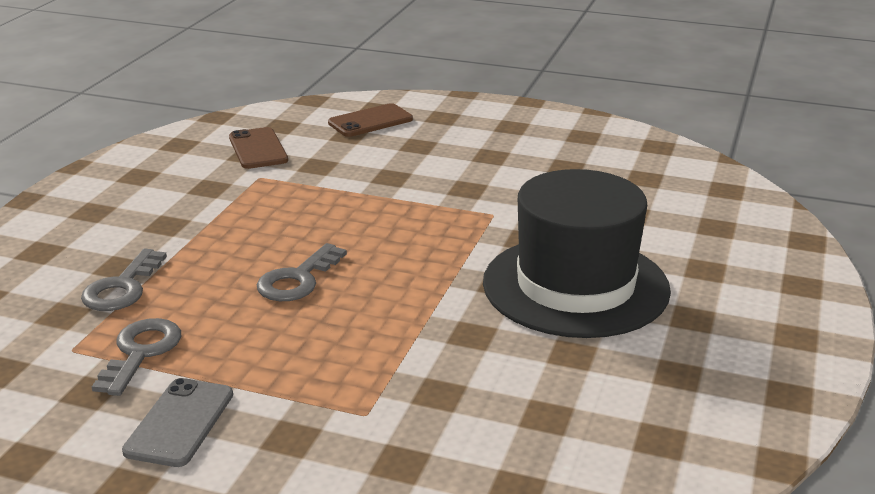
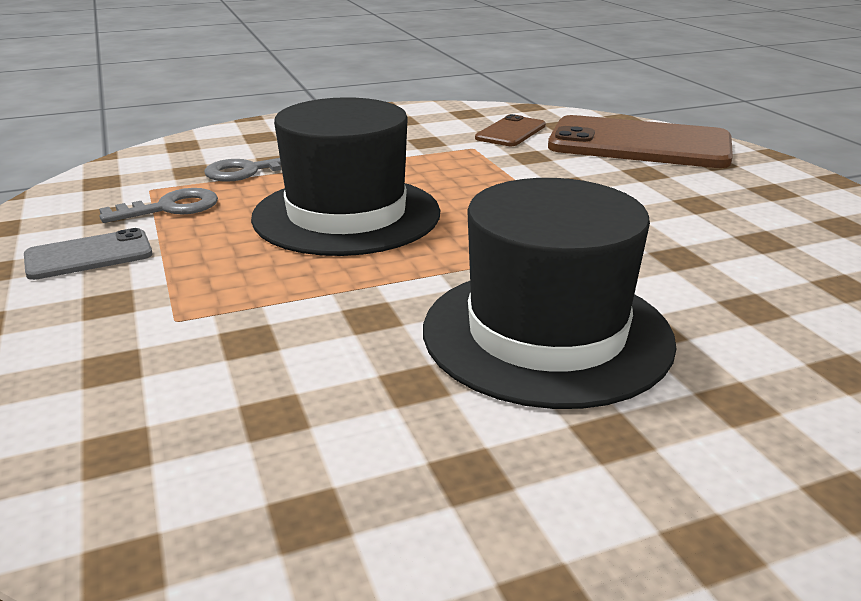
camera: 50 degrees right, 0 degrees up
(297, 280) = (346, 215): grey key -> black hat
(370, 121) = (639, 144): brown phone -> brown phone, size x2.06

